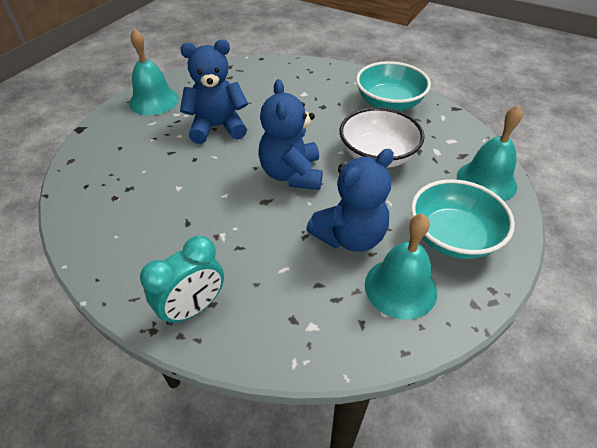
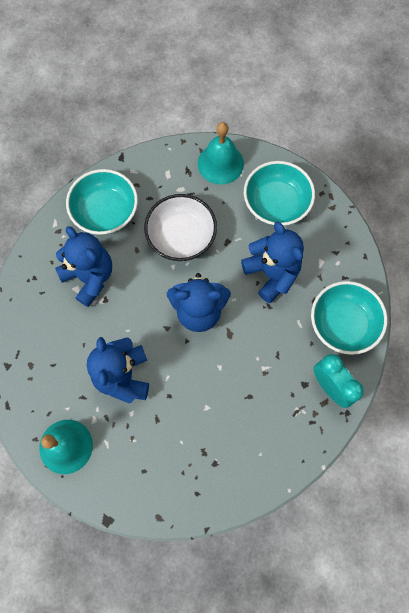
camera: 85 degrees left, 25 degrees up
(287, 322) = (343, 324): none -> turquoise bowl
(317, 100) = (89, 277): none -> blue teddy bear
(400, 287) = (318, 248): turquoise bell -> none

